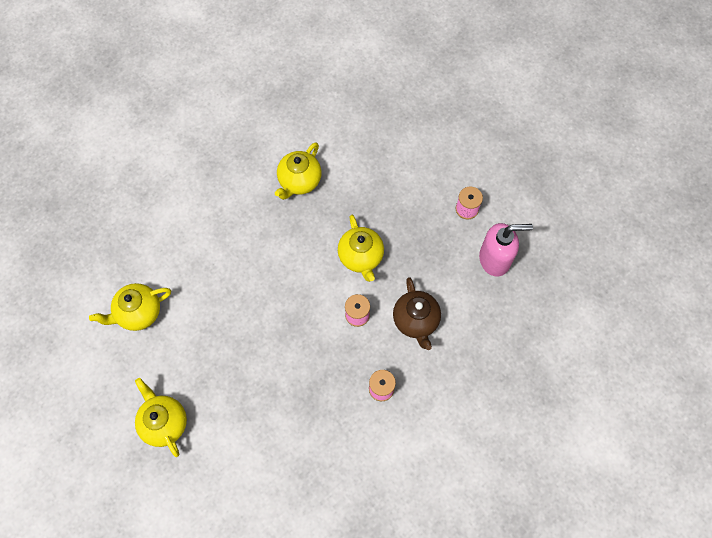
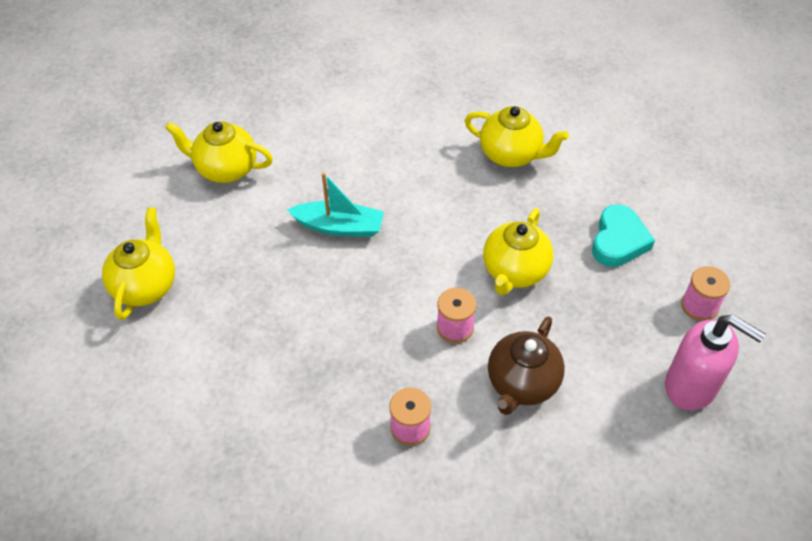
camera: 40 degrees right, 15 degrees down
(242, 301) = (339, 227): none -> turquoise boat
(299, 181) = (511, 154): yellow teapot -> yellow teapot turned 135 degrees counterclockwise
(399, 198) = (618, 241): none -> turquoise heart

